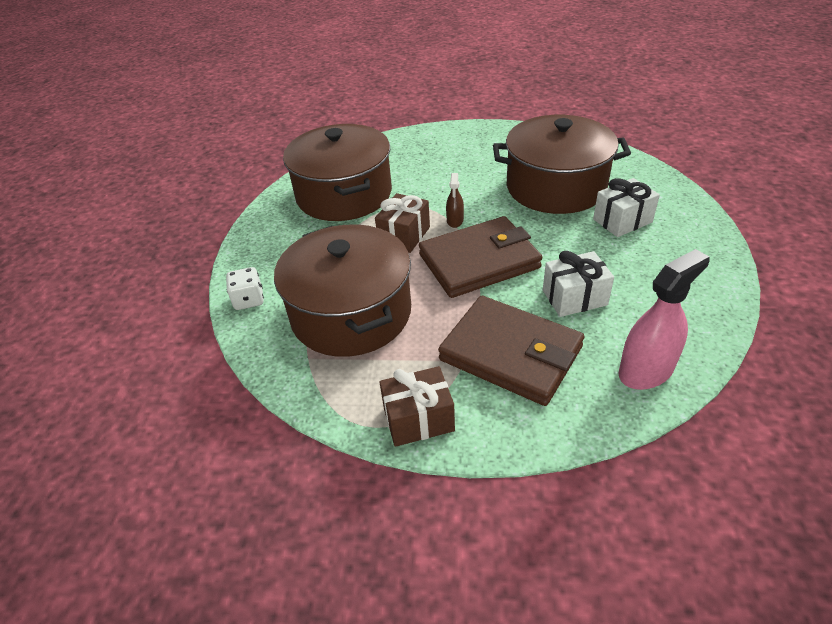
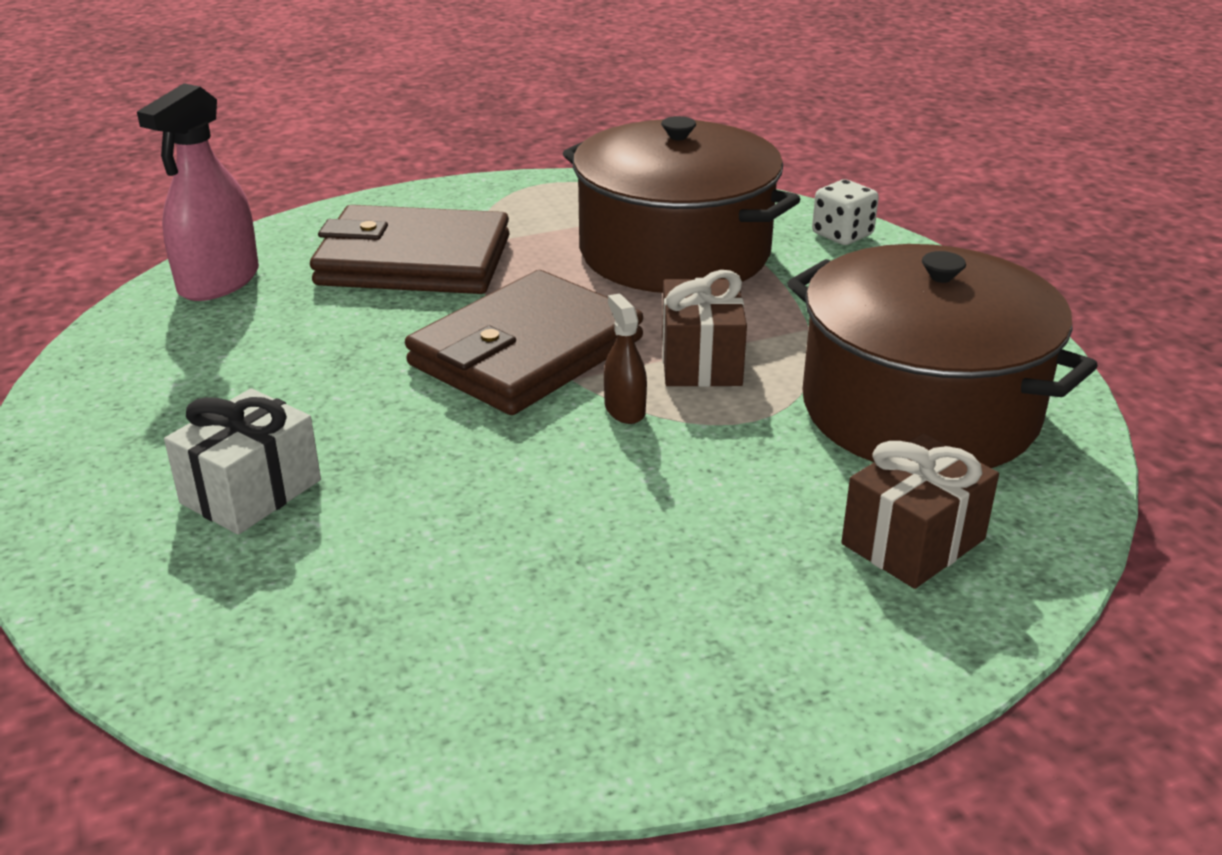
camera: 150 degrees right, 10 degrees down
(418, 419) = (497, 195): brown gift -> brown gift (913, 541)
(556, 187) = (432, 546): brown pot -> none
(574, 297) = (335, 337): white gift -> none

